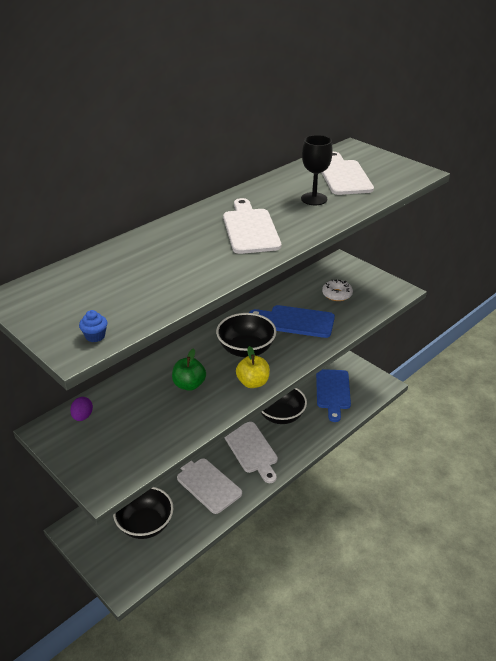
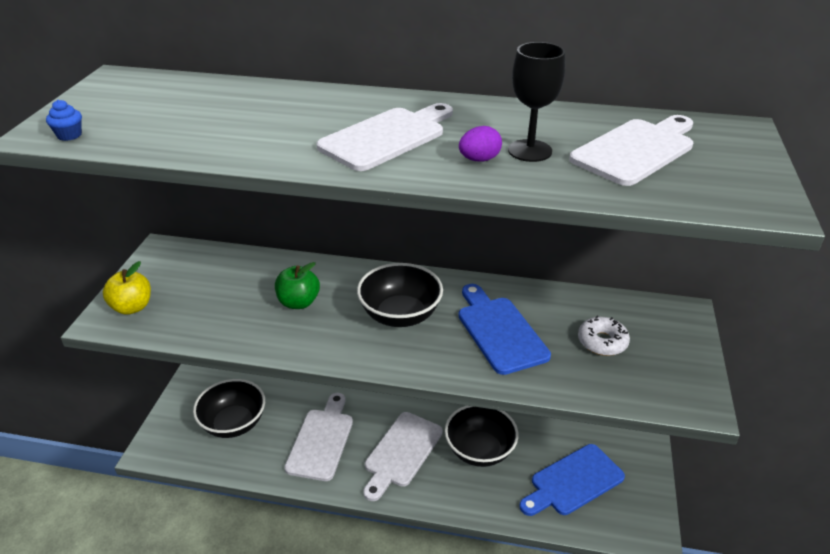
camera: 55 degrees right, 0 degrees up
(82, 416) = (195, 260): purple egg -> purple egg (479, 160)
(253, 382) = (345, 348): yellow apple -> yellow apple (132, 307)

